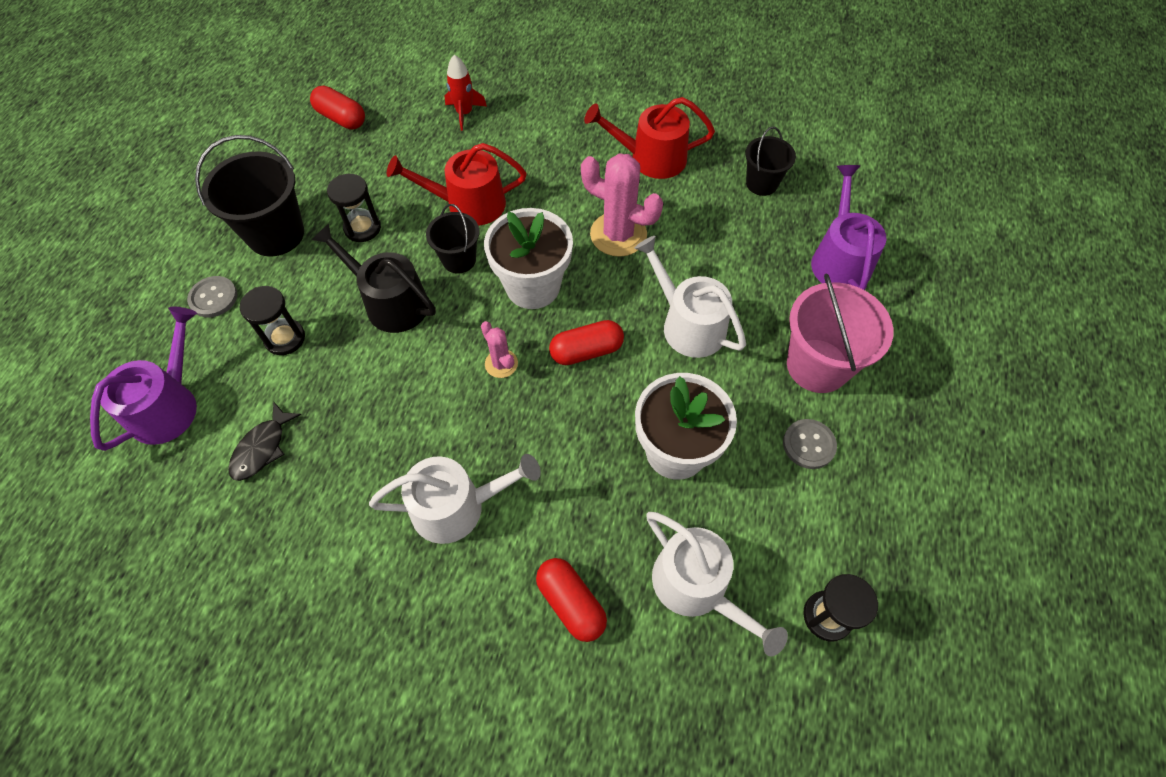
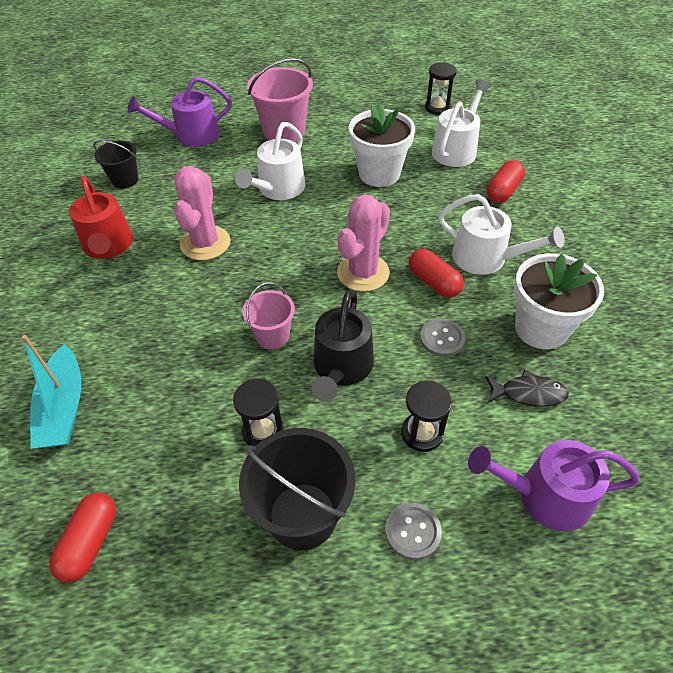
camera: 110 degrees left, 10 degrees down
(457, 506) = (486, 258): white watering can -> white watering can turned 150 degrees clockwise
(459, 259) = (272, 336): black bucket -> pink bucket
(464, 113) = (64, 408): red rocket -> turquoise boat
(468, 204) = (201, 354): red watering can -> none
(501, 364) = (363, 273): pink cactus -> pink cactus, size x1.89
(533, 286) = (281, 278): white flower pot -> white flower pot (541, 328)
(586, 351) = (327, 231): red capsule -> red capsule (434, 282)
(809, 444) = (342, 127): grey button -> grey button (442, 338)

